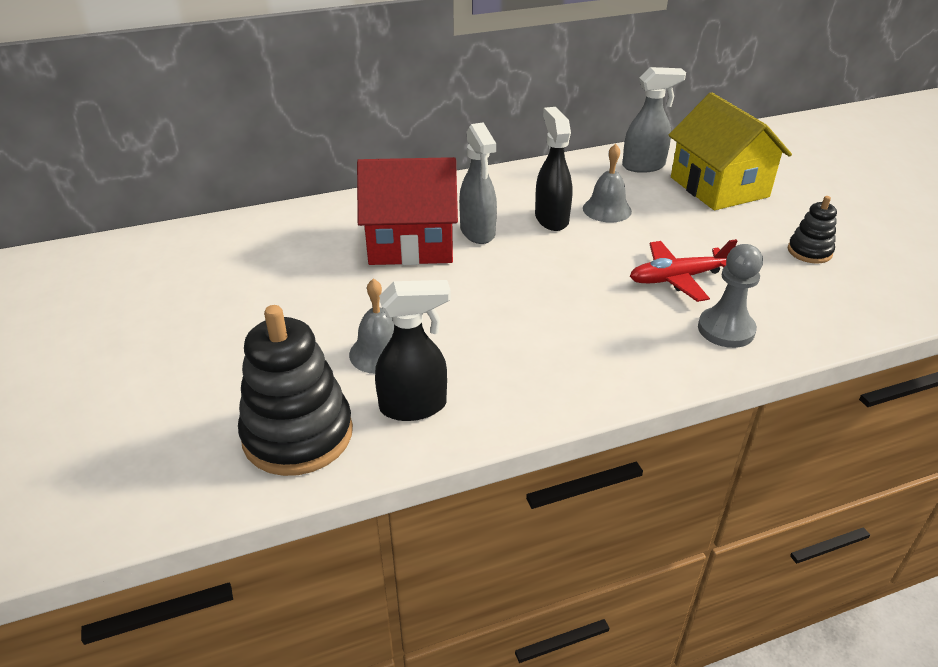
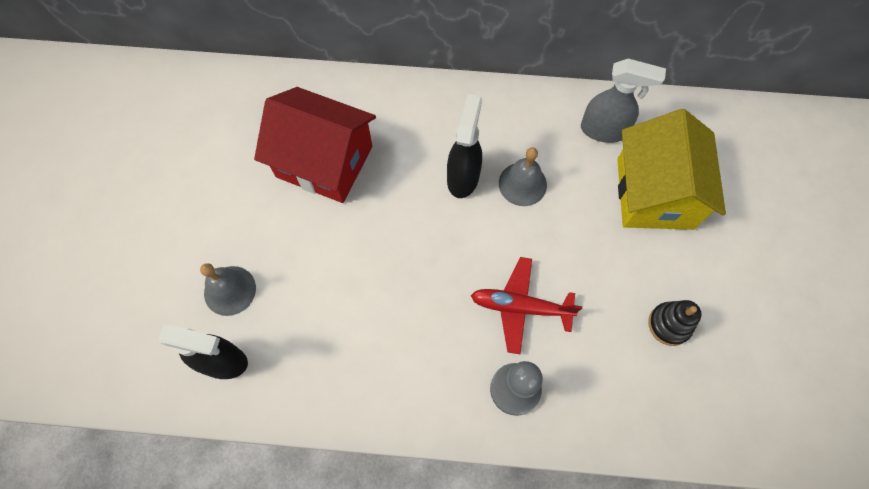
camera: 25 degrees right, 30 degrees up
(298, 434) = (132, 352): black stacking toy -> none
(478, 232) = (388, 170): grey spray bottle -> none

